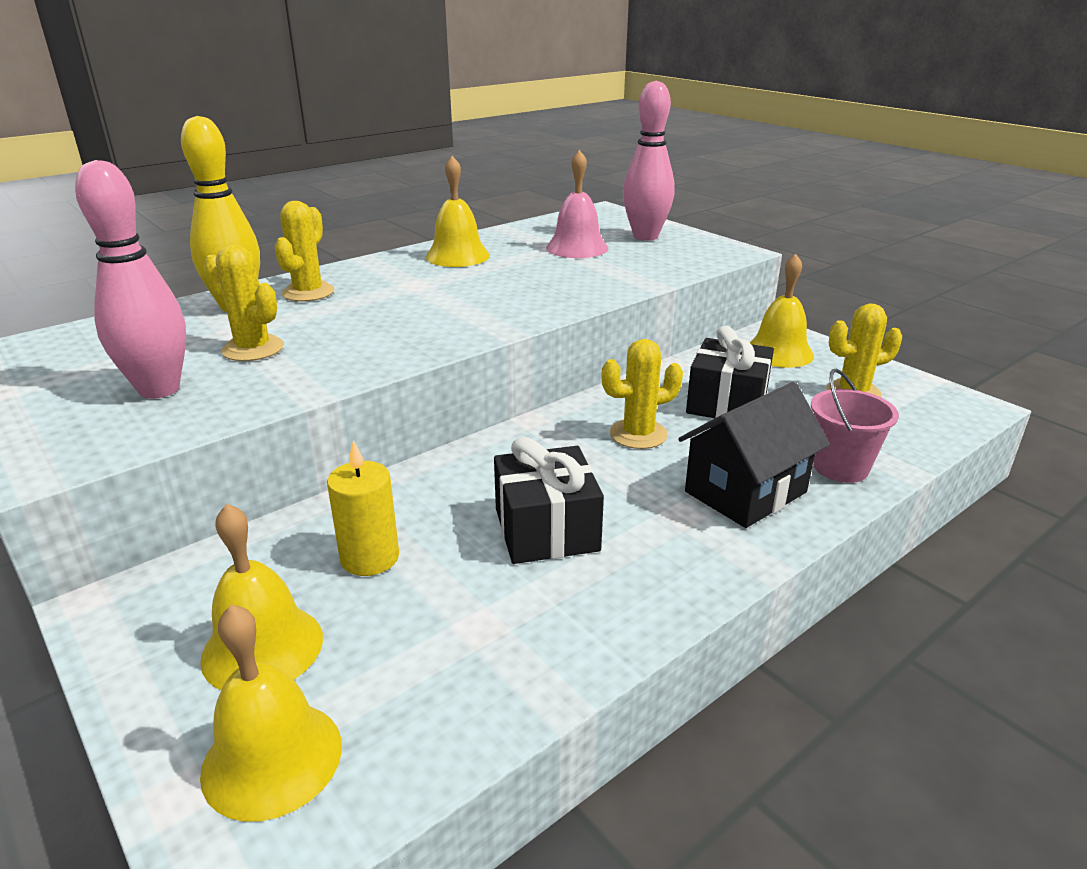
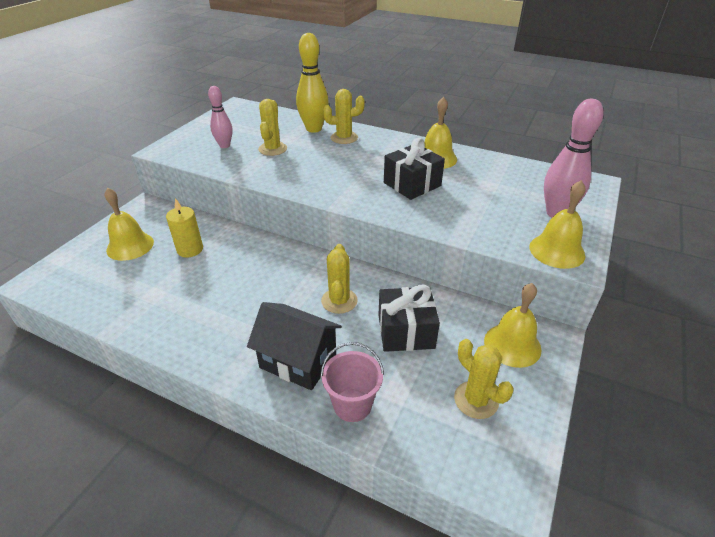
camera: 65 degrees right, 10 degrees up
(159, 389) = (224, 145): pink bowling pin -> pink bowling pin, size x0.63
(272, 758) = (77, 270): yellow bell -> yellow bell (557, 251)
(546, 529) = (229, 293): black gift -> black gift (412, 184)
(577, 248) = (498, 192): pink bell -> none
(638, 434) = (339, 301): yellow cactus -> yellow cactus turned 45 degrees clockwise

